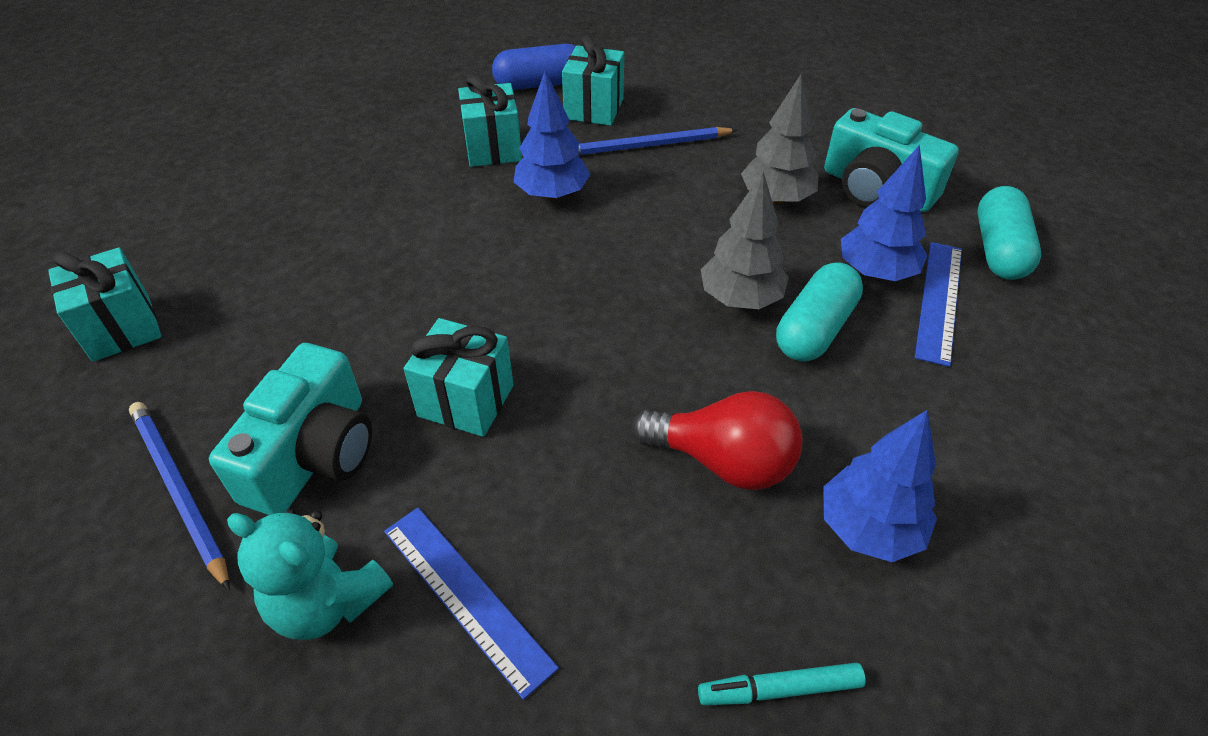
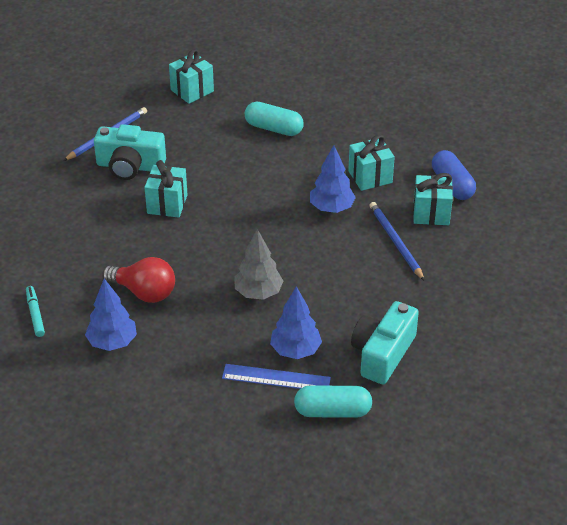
camera: 80 degrees right, 5 degrees down
(327, 602) = (62, 187): turquoise teddy bear -> none
(466, 597) = (67, 223): blue ruler -> none
(723, 461) = (144, 292): red light bulb -> red light bulb turned 75 degrees counterclockwise
(776, 199) = (356, 305): grey tree -> none
(815, 329) = (240, 324): turquoise capsule -> turquoise capsule (274, 128)

